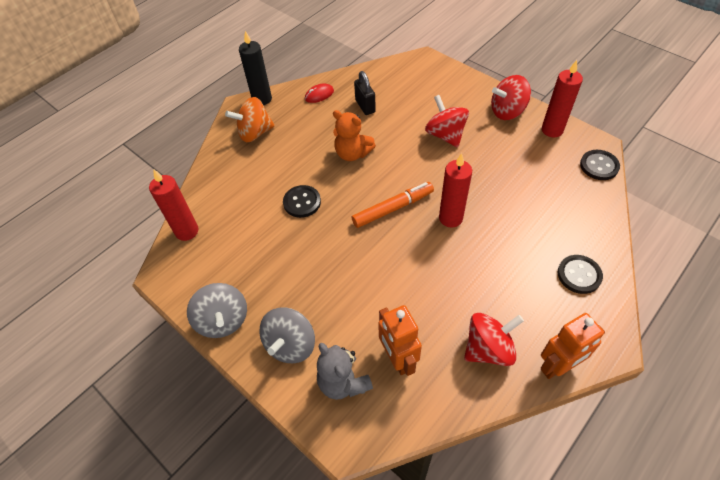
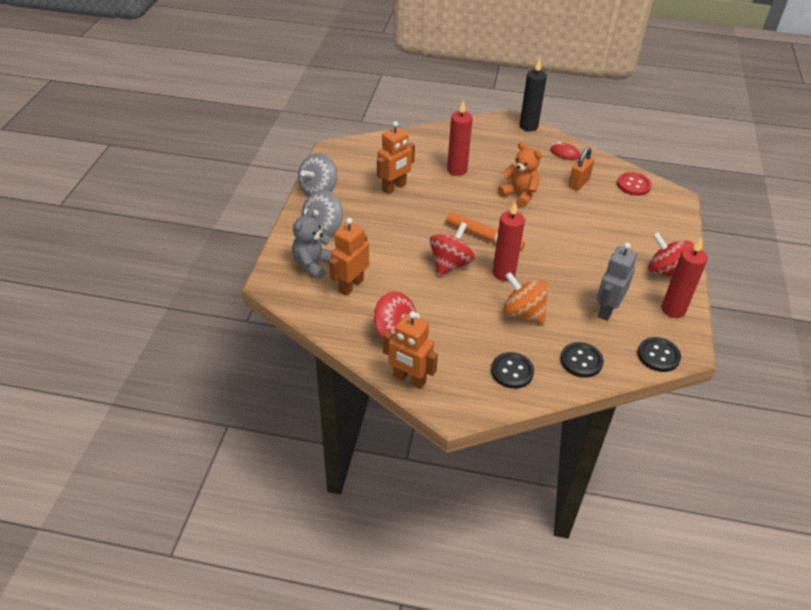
camera: 55 degrees right, 10 degrees down
(187, 231) = (374, 144): red candle -> red candle (457, 170)
(255, 133) = (490, 137): orange spinning top -> orange spinning top (523, 313)
(270, 246) = (394, 187): none -> orange robot
(291, 345) = (323, 229): grey spinning top -> grey spinning top turned 45 degrees counterclockwise
(302, 202) = (446, 187): black button -> black button (581, 361)
(352, 153) = (519, 195): orange teddy bear -> orange teddy bear turned 135 degrees clockwise
(365, 106) = (579, 183): black padlock -> orange padlock
(392, 75) = (633, 185): none -> red button
(445, 135) = (594, 241): red spinning top -> red spinning top (450, 264)
(533, 170) = (607, 310): none -> grey robot

